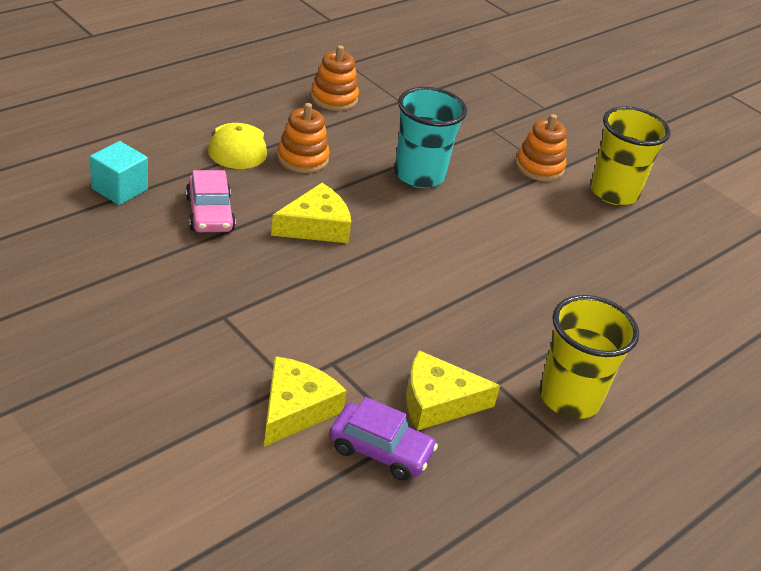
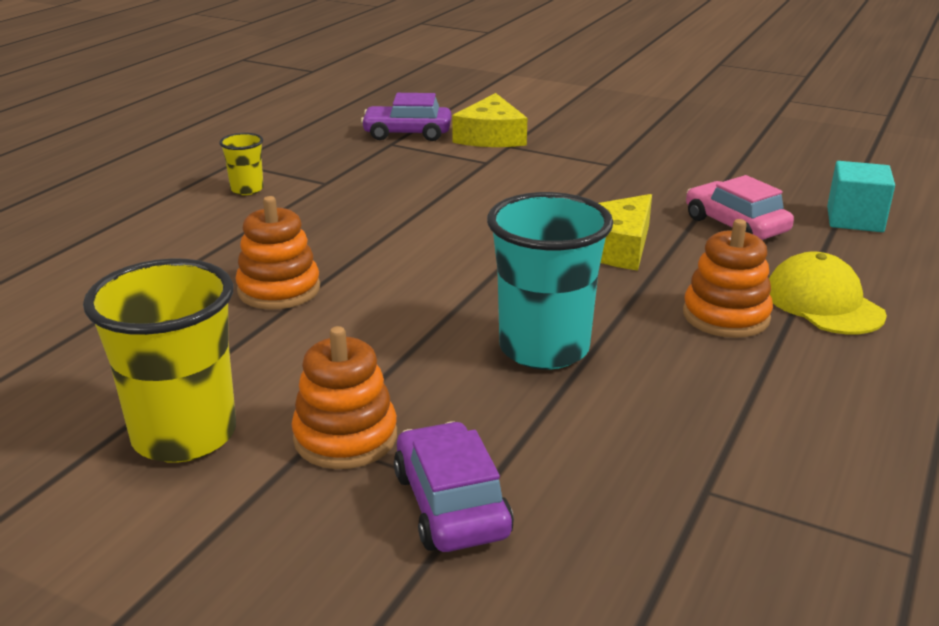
camera: 165 degrees right, 10 degrees down
(334, 98) = (819, 441): orange stacking toy -> orange stacking toy (279, 290)
(438, 402) = (375, 162): yellow cheese -> none
(504, 129) = (451, 504): none -> purple car
(569, 398) = (247, 189): yellow cup -> yellow cup, size x0.49

